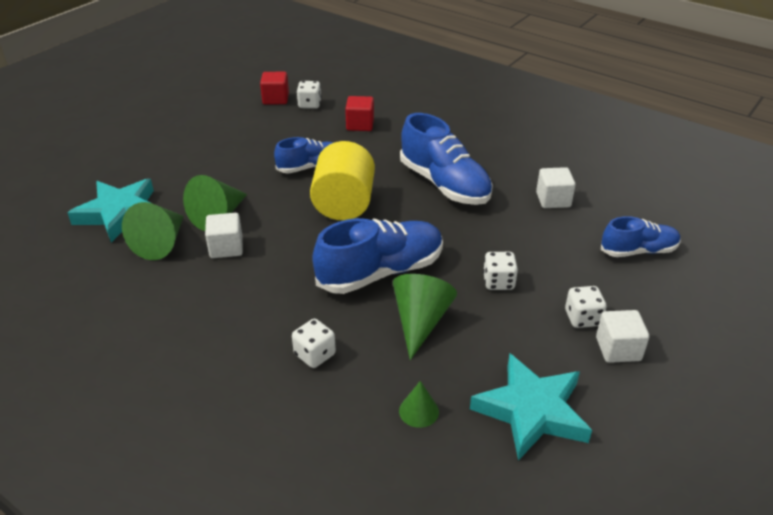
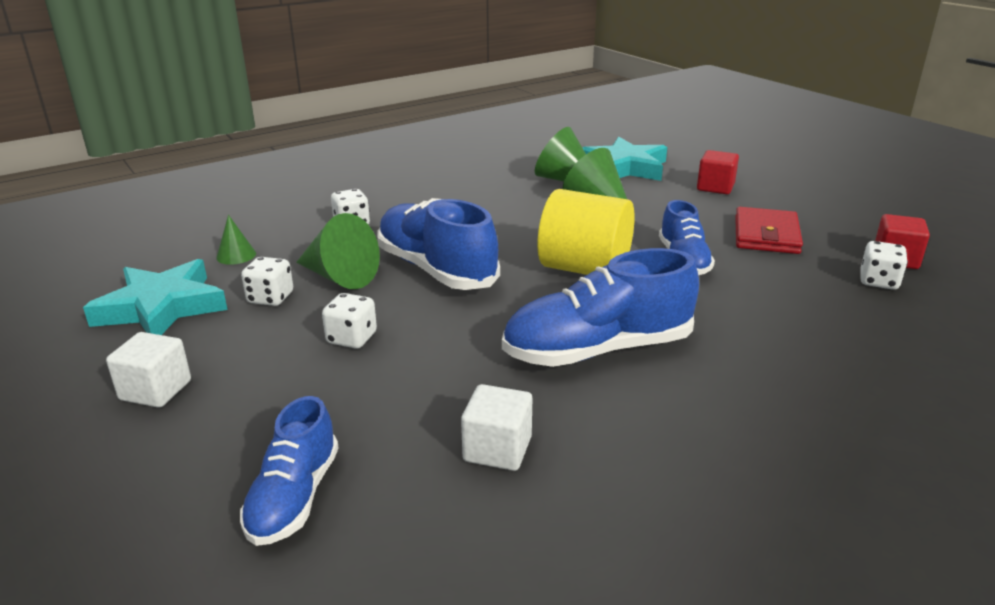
camera: 110 degrees right, 10 degrees down
(226, 248) = (538, 203): white cube -> none
(255, 139) = (766, 235): none -> red wallet
(360, 125) = (806, 312): red cube -> red cube (715, 187)
(380, 272) = (436, 270): blue shoe -> blue shoe turned 150 degrees clockwise
(582, 318) = (229, 381): white dice -> white dice (270, 298)

